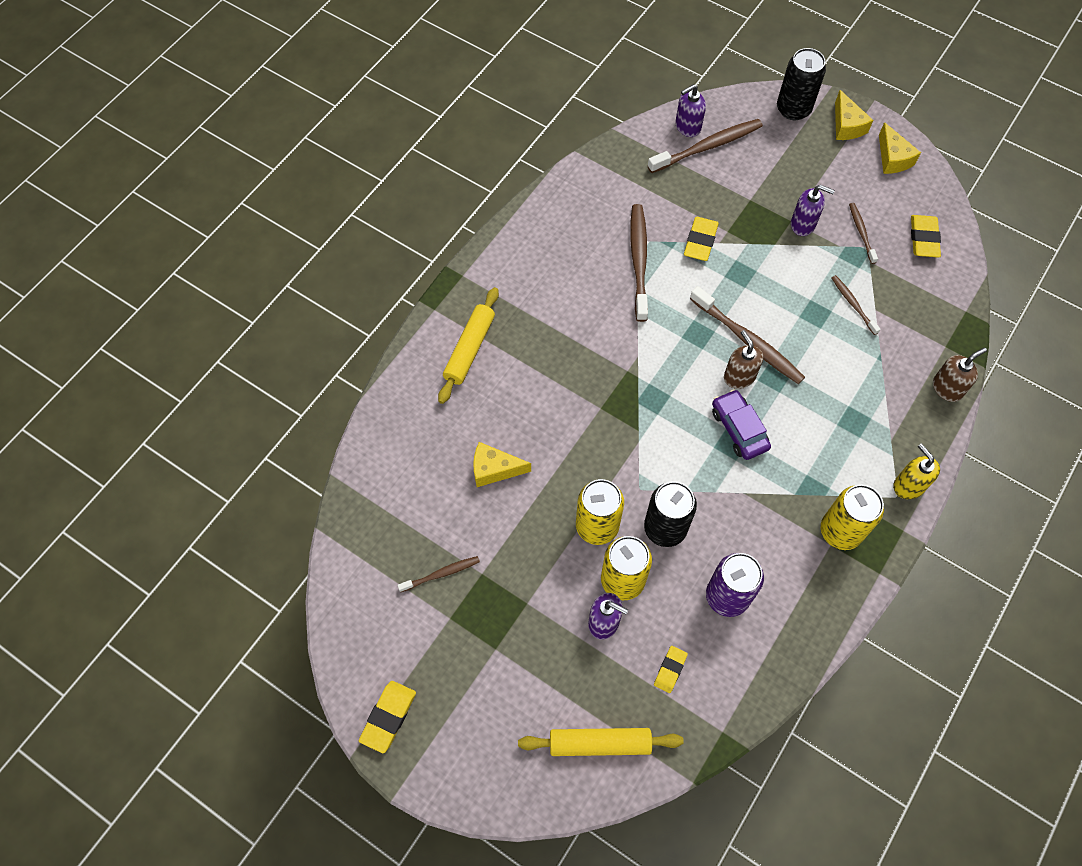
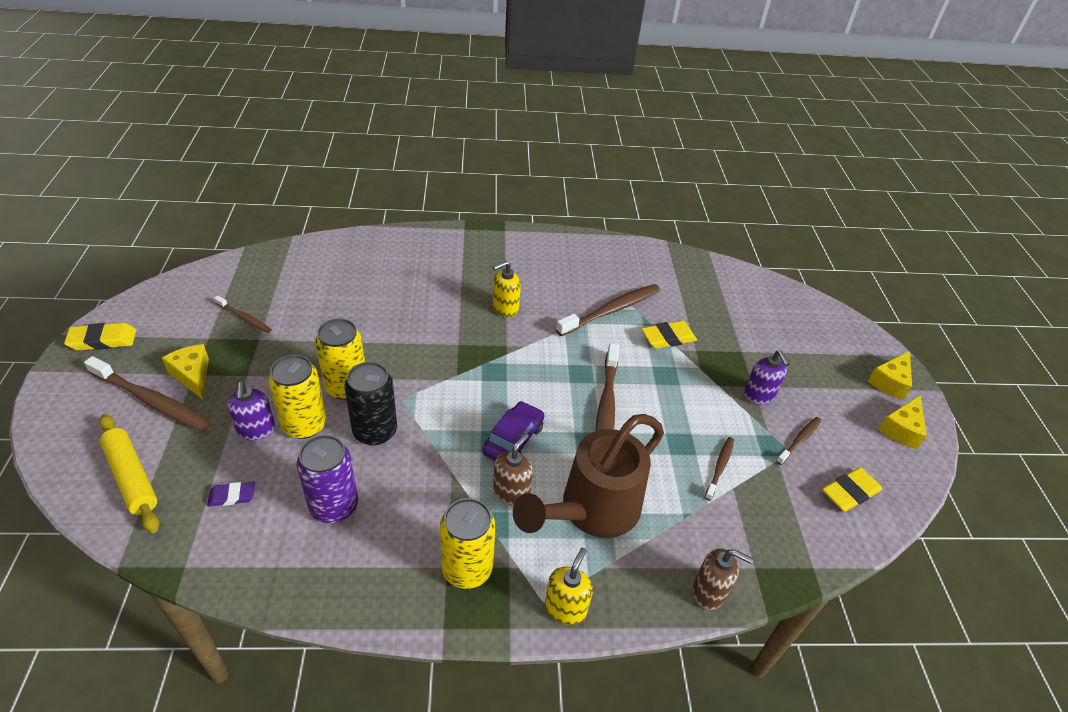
camera: 50 degrees right, 20 degrees down
(469, 349) = (447, 257): yellow rolling pin -> none
(494, 469) = (355, 309): yellow cheese -> yellow cheese (192, 375)
(579, 343) = (505, 308): none -> yellow soap dispenser
(670, 670) = (232, 496): yellow eraser -> purple eraser
(687, 127) = (760, 287): purple soap dispenser -> none
(707, 147) = (757, 306): brown toothbrush -> brown toothbrush (152, 401)
(739, 376) = (565, 417): brown soap dispenser -> brown soap dispenser (511, 492)
(793, 109) = (858, 341): black can -> none
(839, 416) = (592, 510): none -> brown watering can

